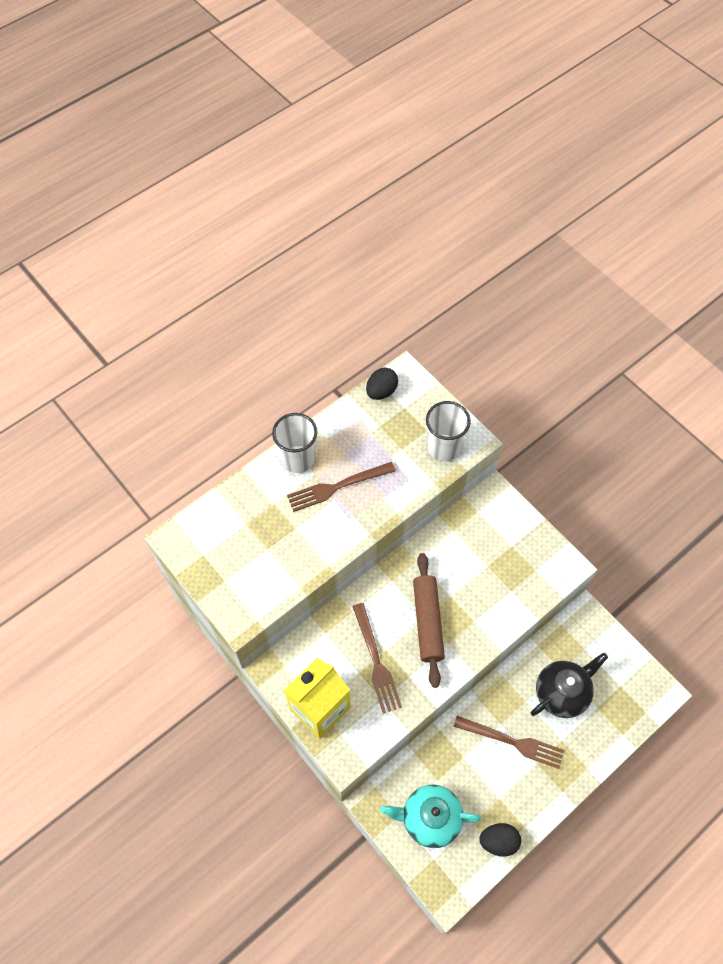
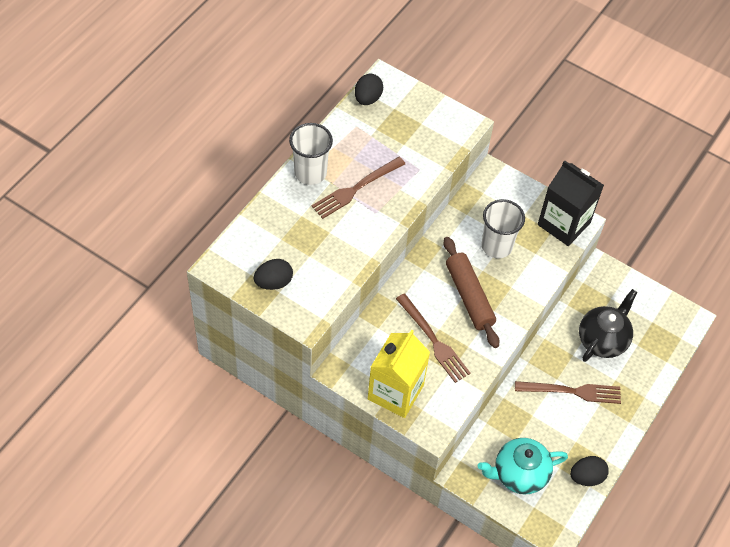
camera: 20 degrees left, 5 degrees down
(222, 569) = (273, 282): none -> black egg
(443, 448) = (442, 135): white cup -> white cup (496, 246)
(551, 565) = (564, 223): none -> black carton

